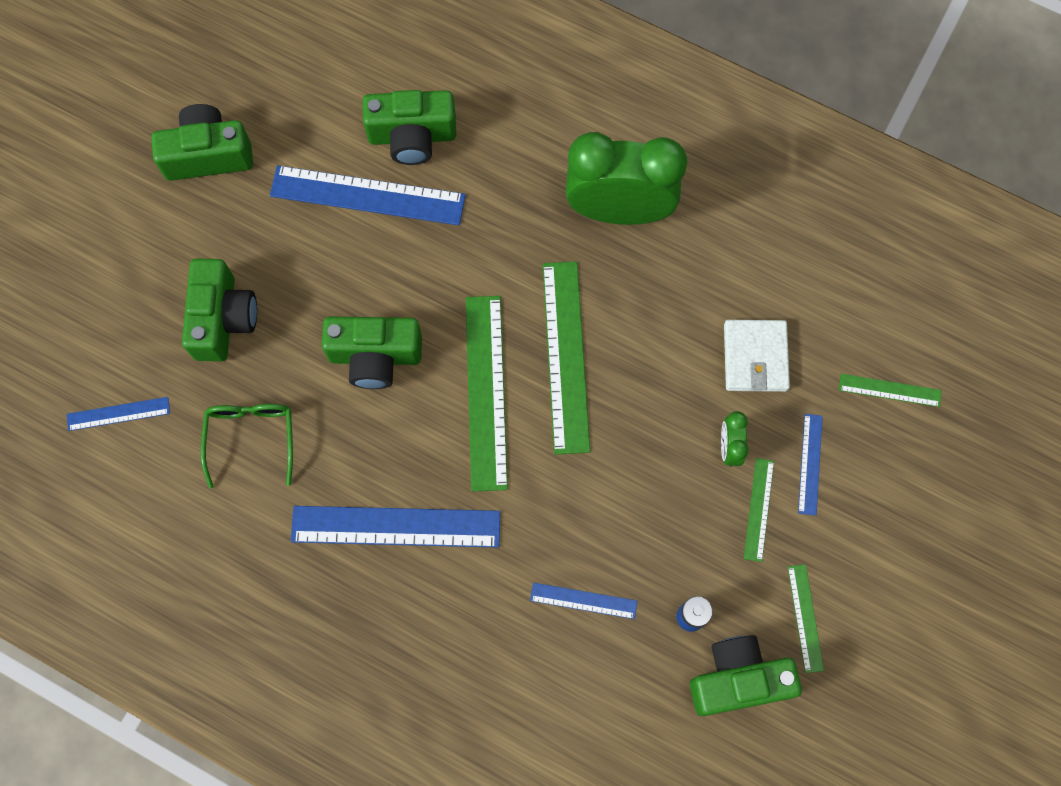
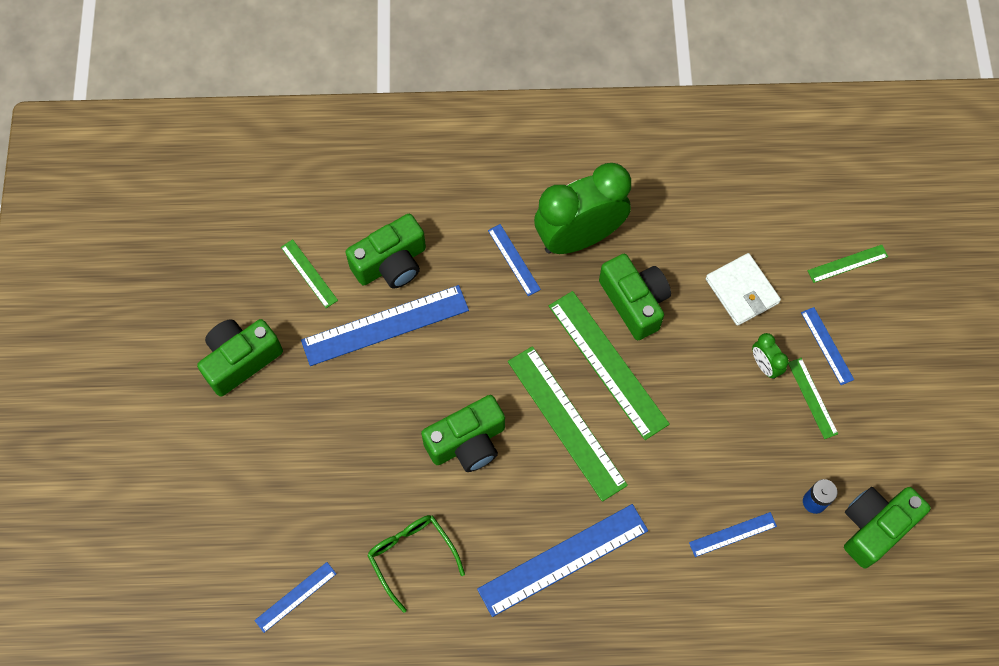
camera: 30 degrees left, 5 degrees down
(223, 319) = (332, 478): green camera -> green camera (634, 302)
(537, 198) = (514, 260): none -> blue ruler
(805, 618) = (892, 456): green ruler -> green ruler (309, 273)

